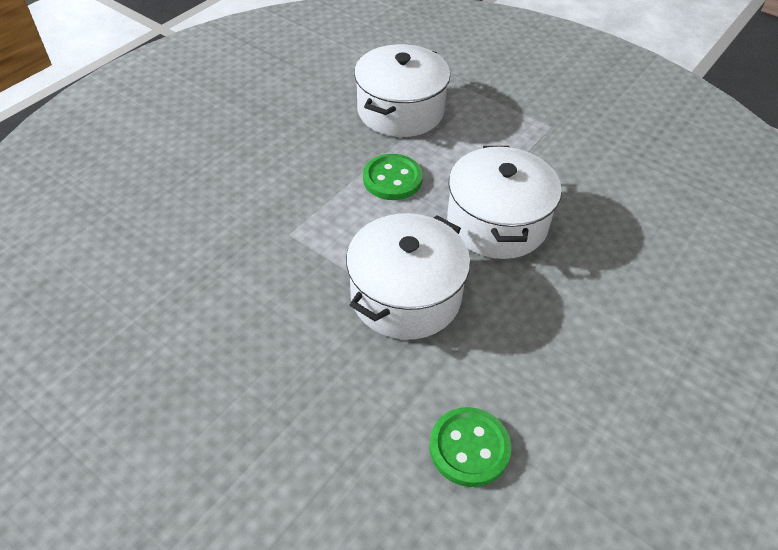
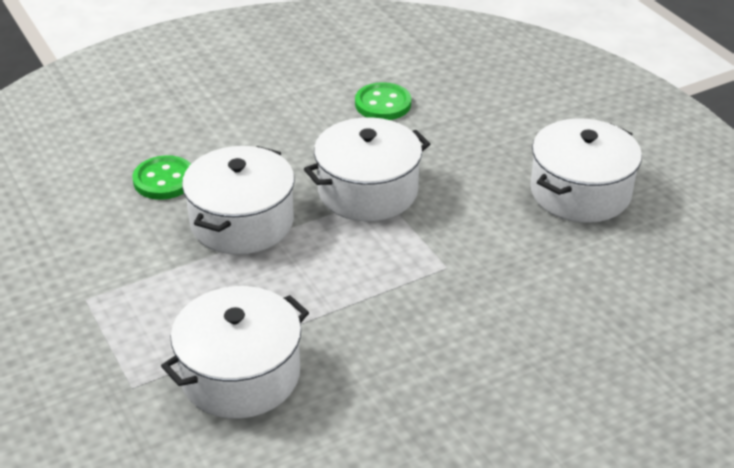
camera: 155 degrees left, 10 degrees down
(171, 373) = (580, 192): none -> white pot
(392, 179) = (311, 291): green button -> green button (164, 180)

